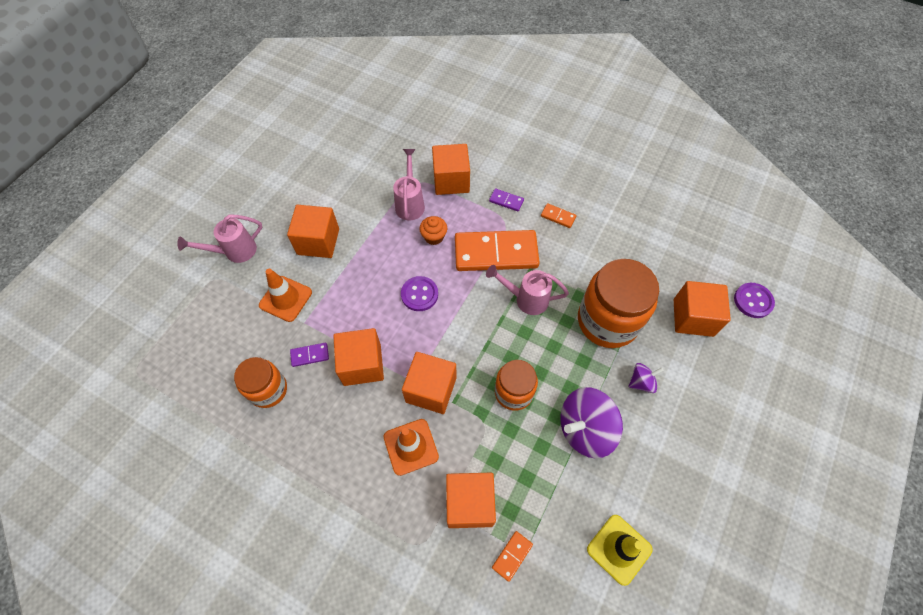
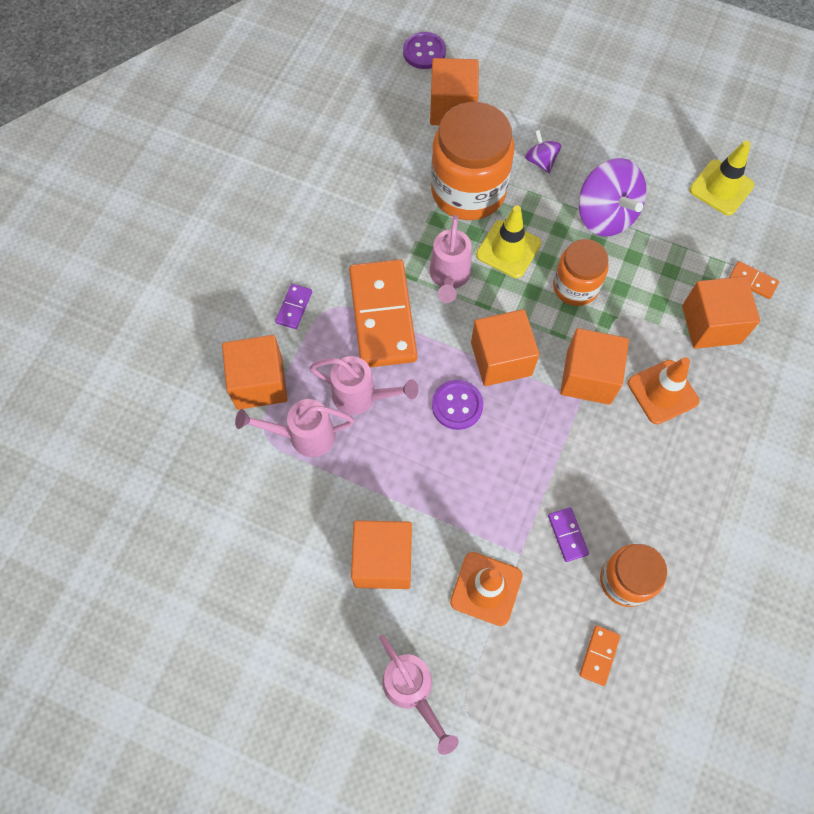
camera: 95 degrees left, 5 degrees up
(362, 364) = (569, 464): orange cube -> orange cube (501, 359)
(434, 237) = (362, 397): orange cupcake -> pink watering can
(551, 345) = (508, 249): none -> yellow traffic cone
(558, 217) = (318, 244): orange domino -> orange domino (599, 655)

